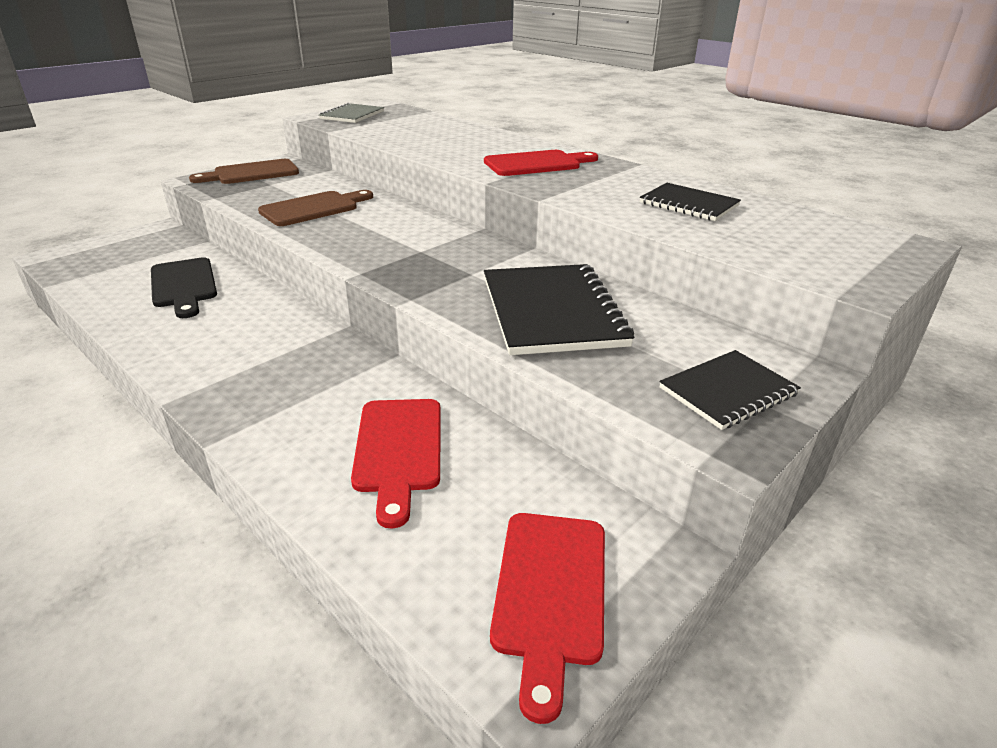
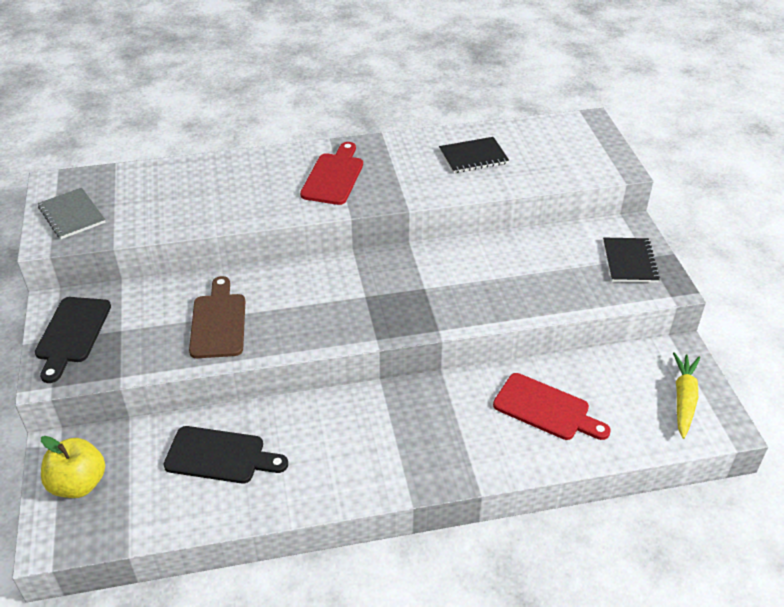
camera: 55 degrees left, 10 degrees up
(122, 246) = (78, 484): none -> yellow apple
(251, 173) = (72, 334): brown cutting board -> black cutting board
(550, 593) = (683, 399): red cutting board -> yellow carrot
(552, 311) = (505, 278): black notebook -> none

